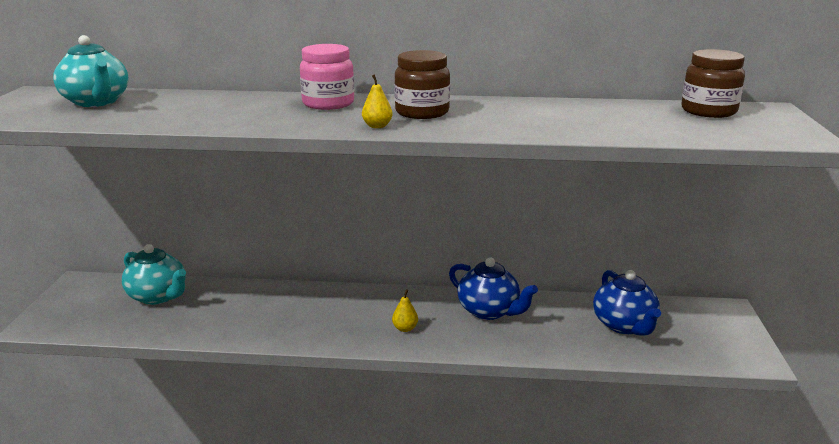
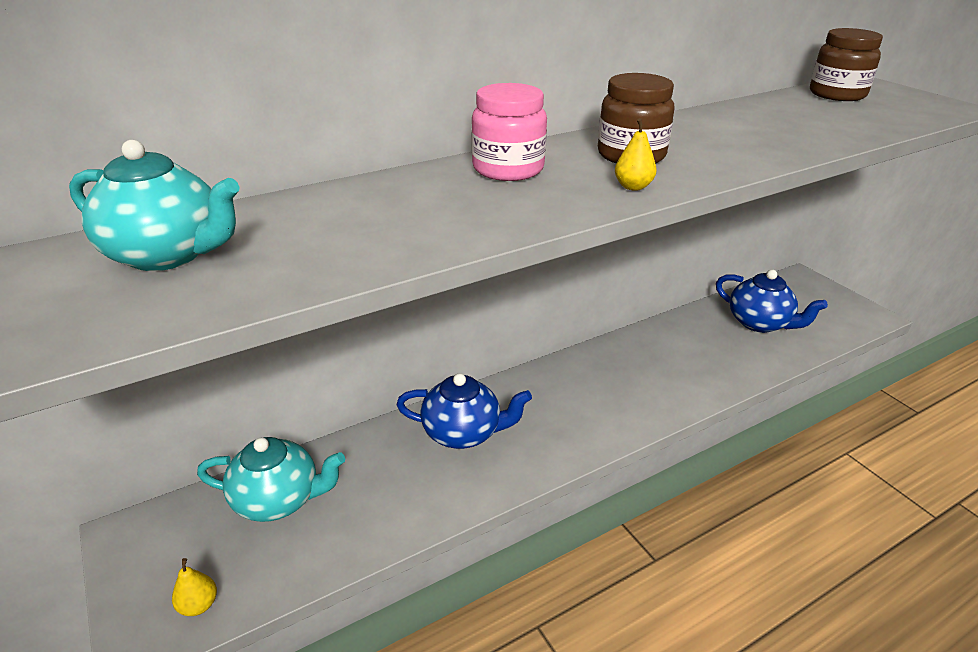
camera: 35 degrees left, 10 degrees up
(405, 328) = (603, 408): yellow pear -> yellow pear (199, 605)
(489, 311) = (648, 355): blue teapot -> blue teapot (463, 433)

